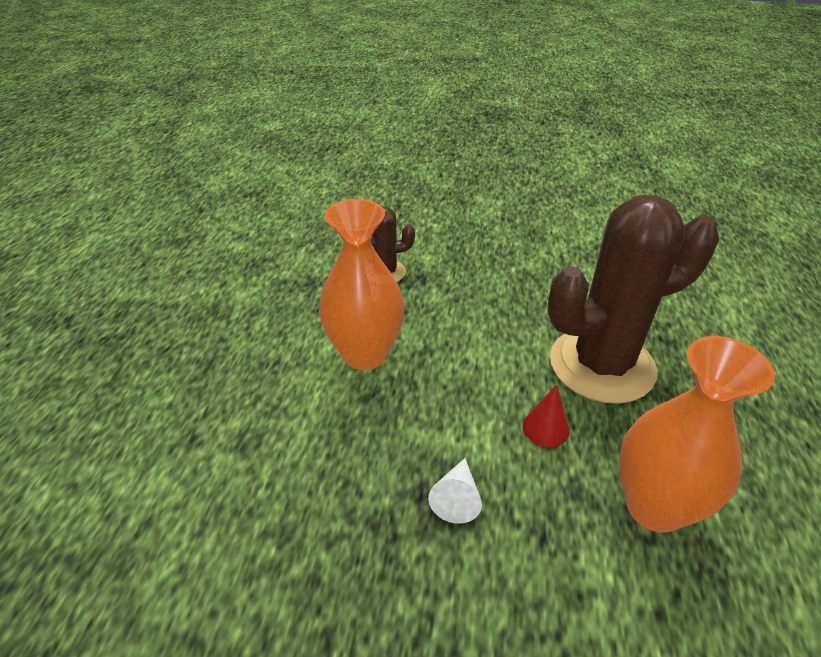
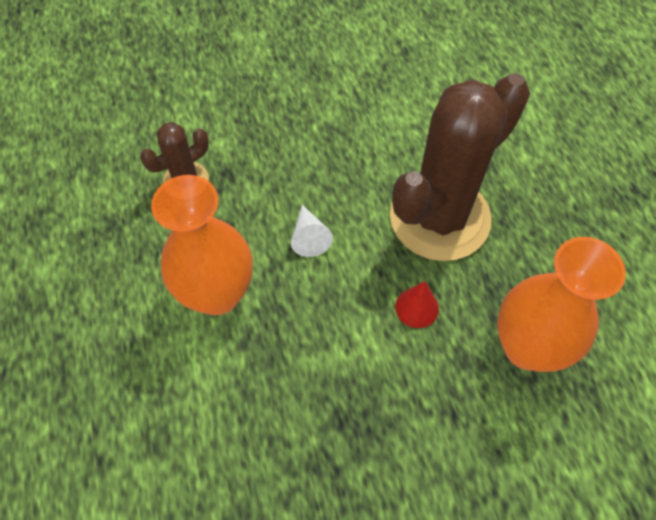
camera: 25 degrees left, 20 degrees up
(457, 498) = (371, 411): white cone -> white cone (309, 237)

